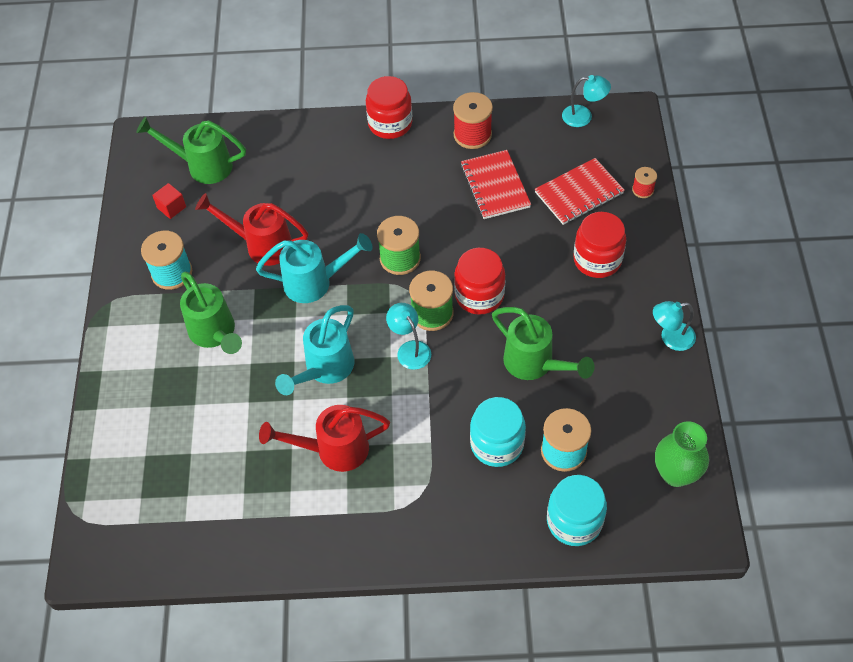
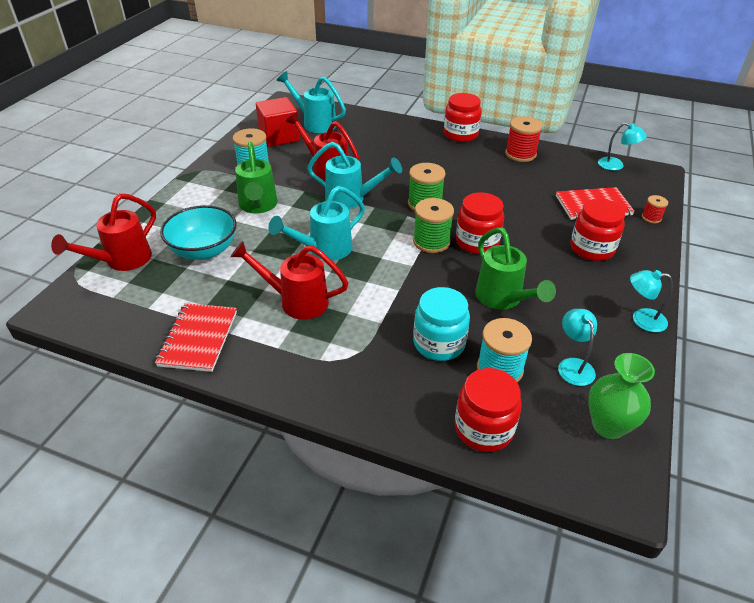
camera: 20 degrees right, 15 degrees down
(112, 473) = (121, 261): none -> red watering can
(171, 207) = (279, 137): red cube -> red cube, size x2.03
(194, 422) = (204, 250): none -> turquoise bowl
(202, 166) = (315, 123): green watering can -> turquoise watering can
(410, 349) = (400, 258): turquoise lamp -> turquoise lamp (573, 365)
(495, 186) = (524, 184): red notebook -> red notebook (198, 338)
(574, 521) = (483, 429): turquoise jar -> red jar

